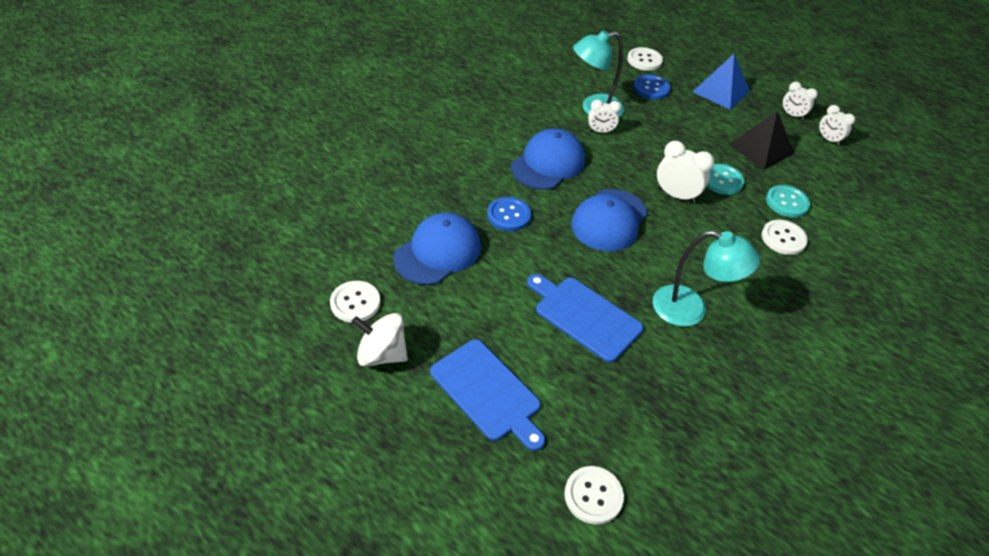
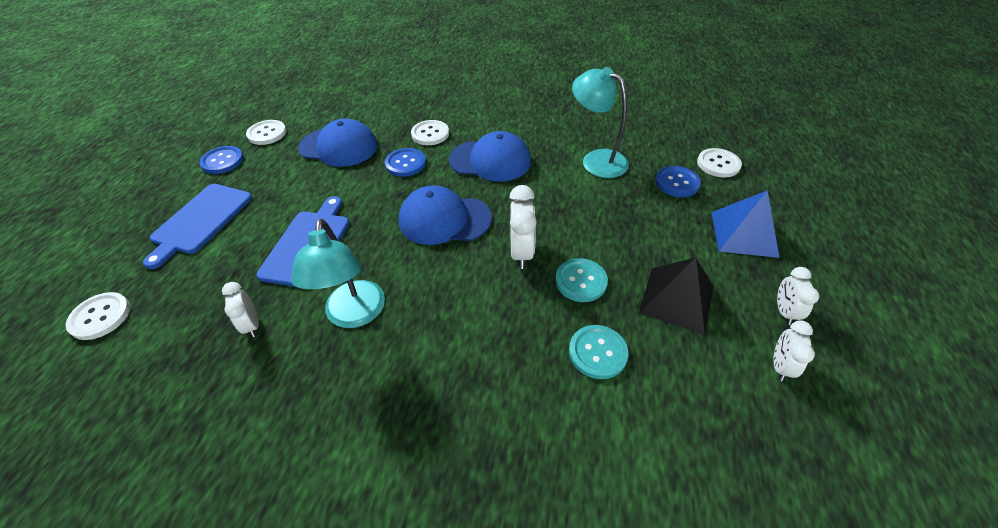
camera: 65 degrees right, 0 degrees up
(382, 354) = (222, 161): white spinning top -> blue button
(600, 131) = (568, 174): white clock -> white clock (252, 325)
(783, 238) = (526, 367): white button -> white button (430, 134)

